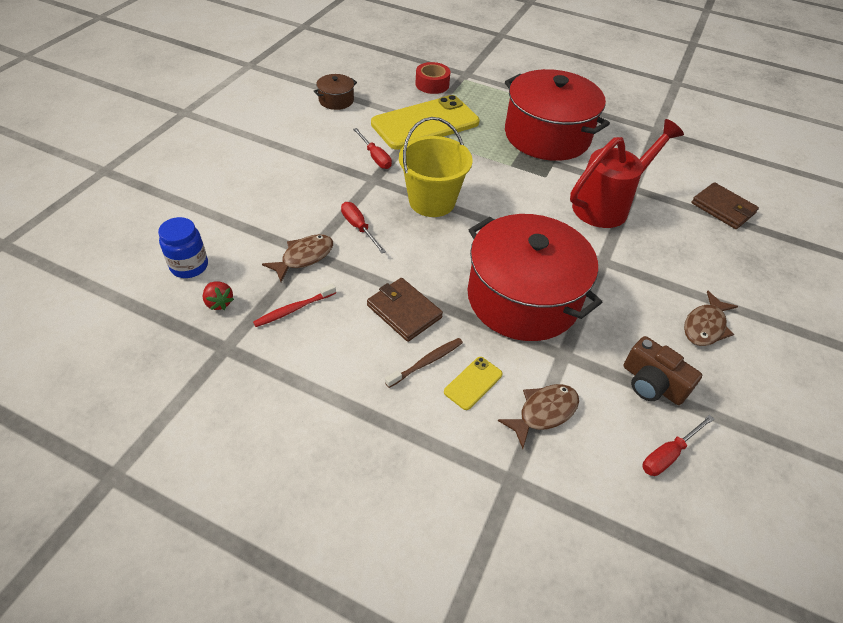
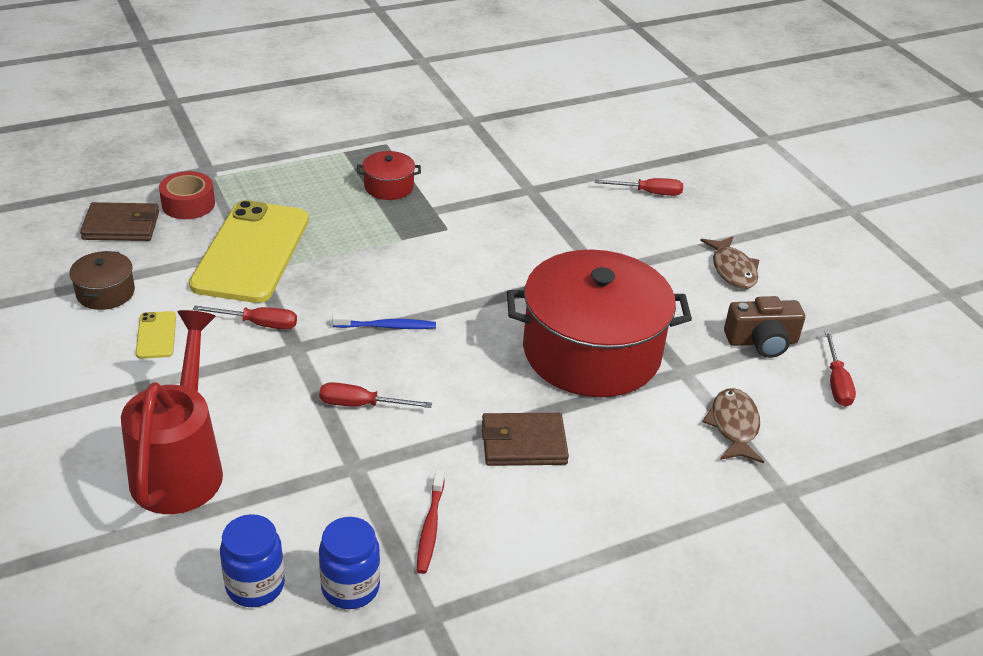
camera: 50 degrees left, 10 degrees down
(219, 303) = (350, 587): red strawberry -> blue jar
(304, 257) = (357, 475): brown fish -> none
(426, 362) = (605, 467): brown toothbrush -> none
(432, 201) = (387, 326): yellow bucket -> blue toothbrush
(473, 383) = (660, 450): yellow phone -> yellow phone (156, 335)
(547, 136) = (389, 187): red pot -> red pot, size x0.42
(607, 205) = (533, 219): red watering can -> red watering can (181, 465)
(717, 241) = (649, 193): none -> red screwdriver
(723, 208) = (615, 161): brown wallet -> brown wallet (121, 226)

